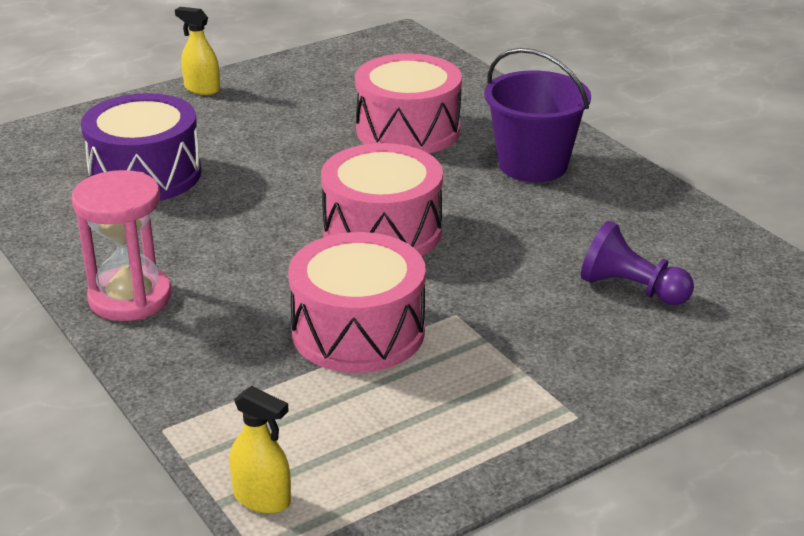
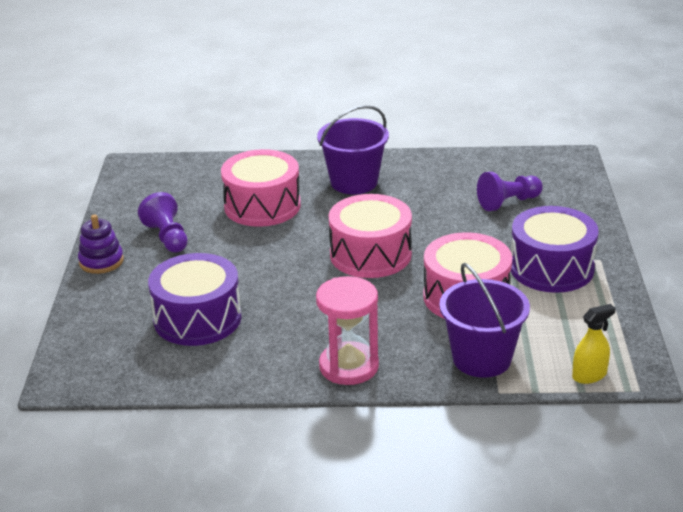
camera: 55 degrees left, 0 degrees up
(202, 89) = (101, 261): yellow spray bottle -> purple stacking toy
(225, 390) = (481, 359): none -> purple bucket
(283, 104) = (167, 237): none -> purple pawn
(503, 379) = (551, 268): none -> purple drum

